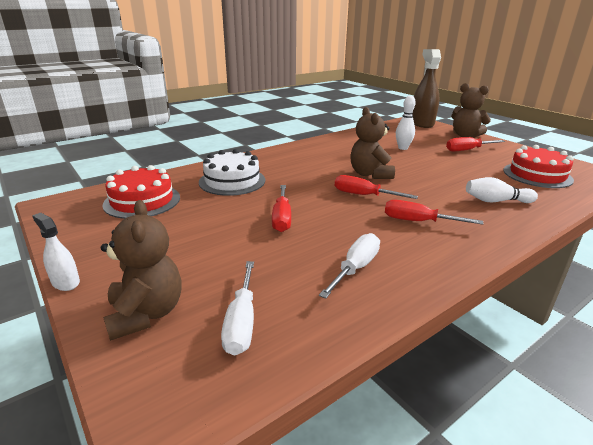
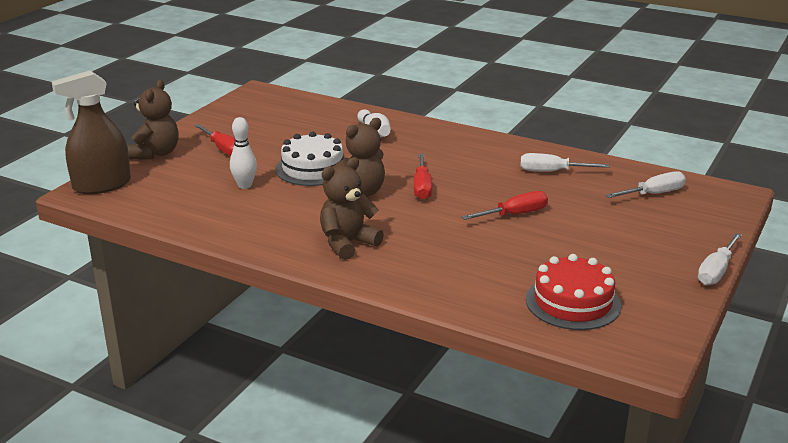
camera: 115 degrees left, 0 degrees up
(65, 282) = (716, 271): white spray bottle -> white screwdriver
(146, 313) = (692, 225): brown teddy bear -> brown teddy bear (347, 243)
(232, 181) = (463, 266): white cake -> white cake (312, 168)
(418, 221) = (452, 158): red screwdriver -> none
(537, 175) = (285, 117): red cake -> none

